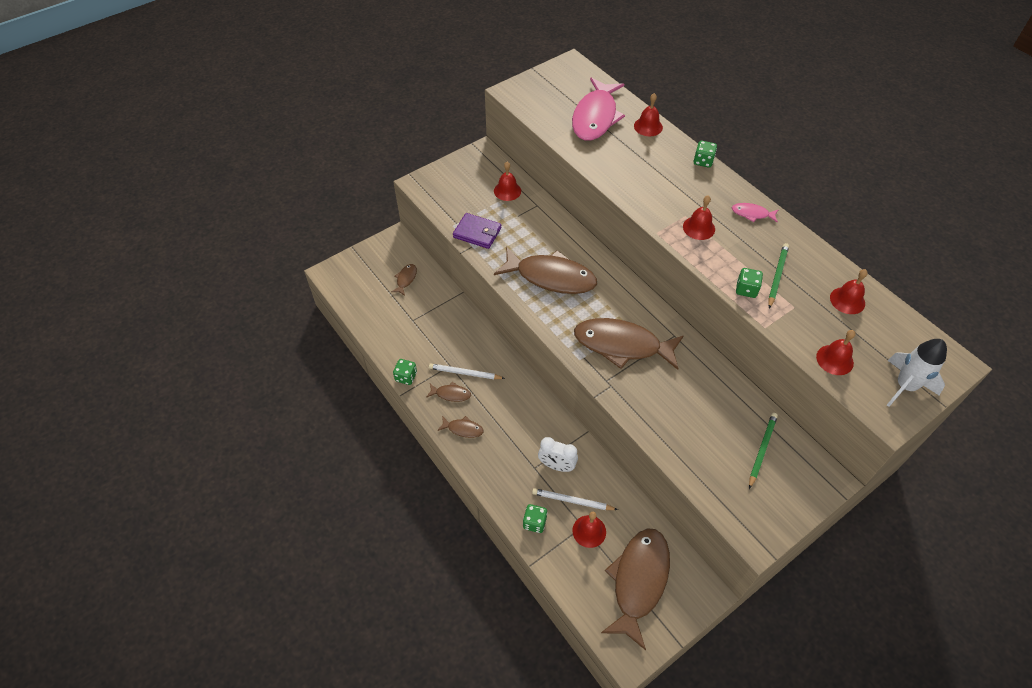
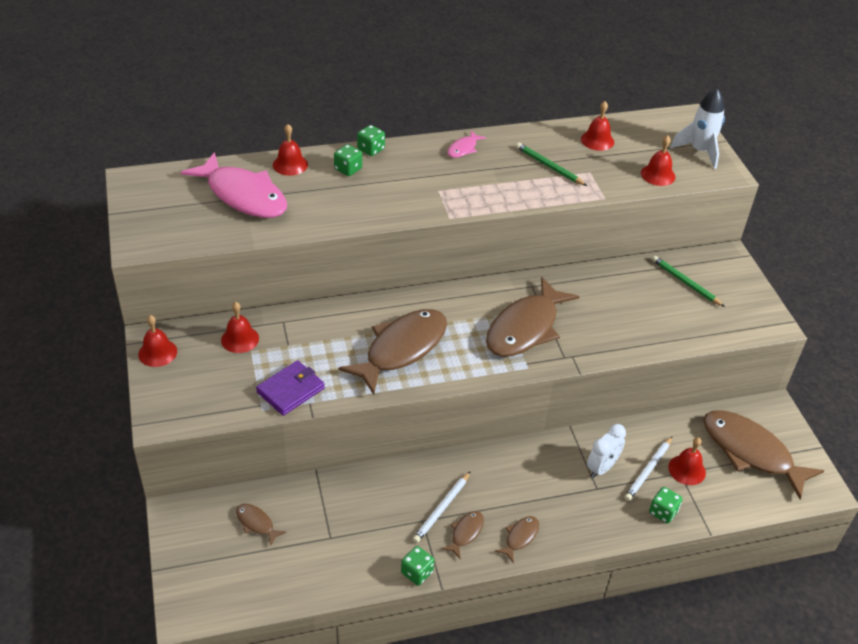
camera: 70 degrees left, 10 degrees down
(699, 228) = (460, 188): red bell -> red bell (157, 352)
(746, 289) = (555, 191): green dice -> green dice (348, 169)

